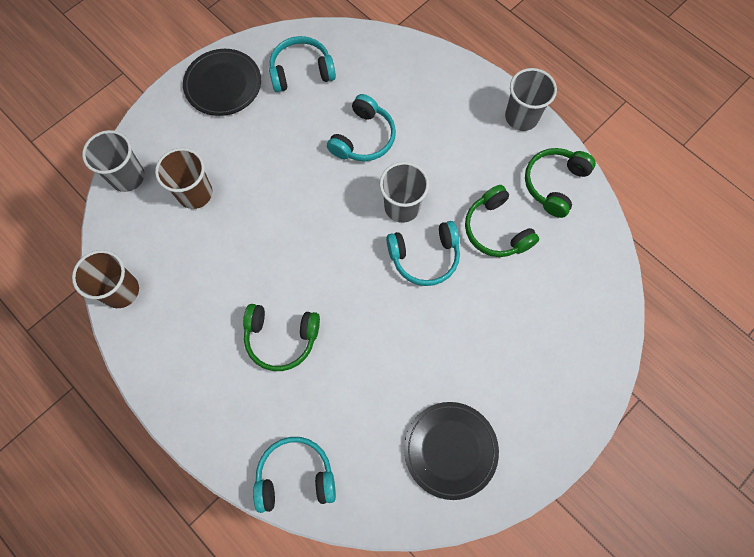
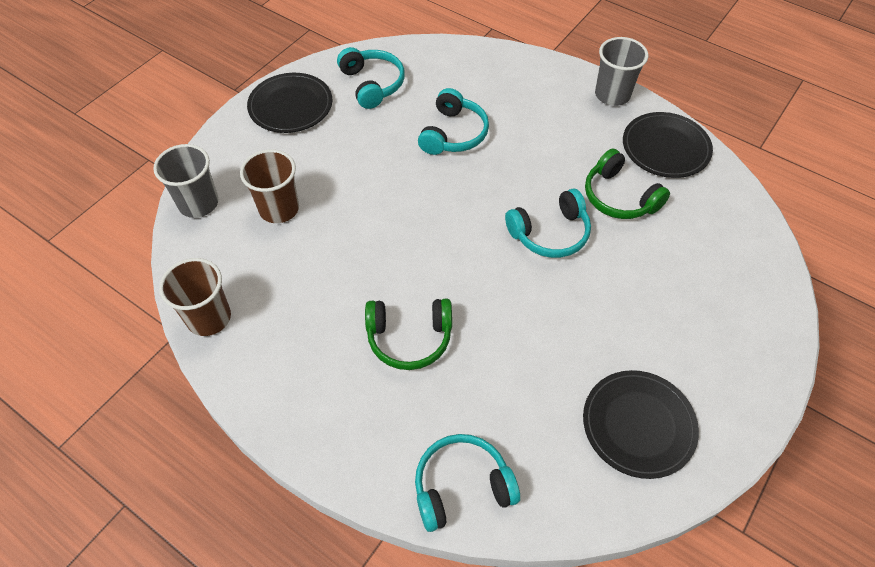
camera: 10 degrees left, 15 degrees down
(301, 71) = (372, 84): turquoise headphones -> turquoise headphones turned 90 degrees clockwise
(402, 207) = (512, 190): grey cup -> none
(554, 184) = (665, 148): green headphones -> black plate

